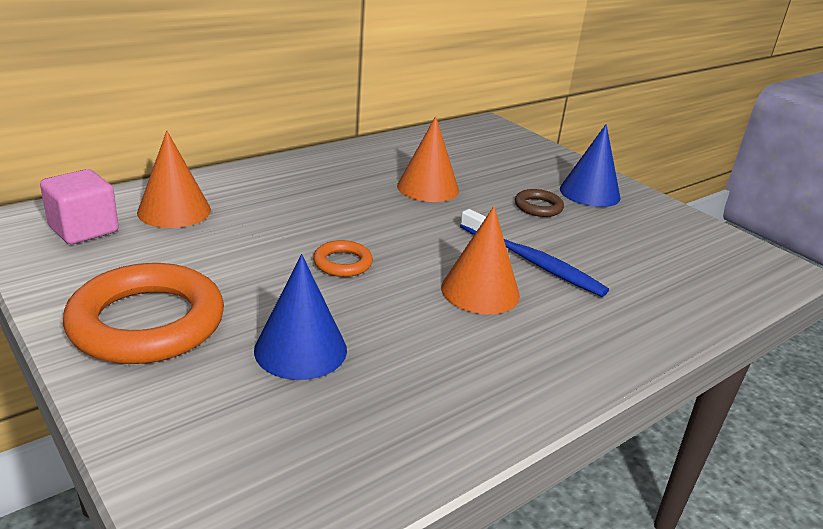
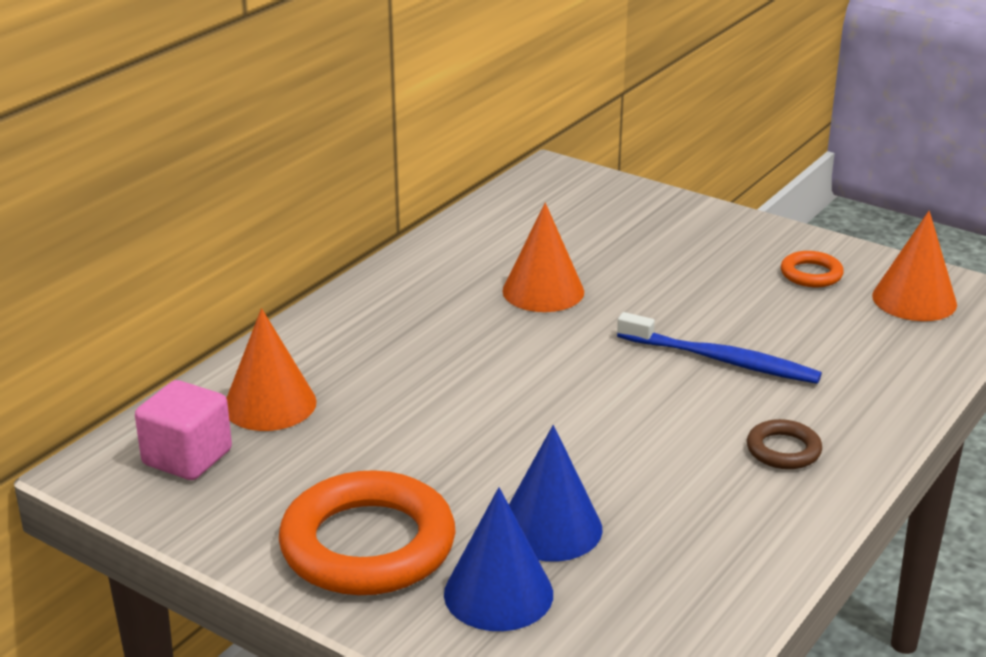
camera: 15 degrees left, 0 degrees up
(342, 263) = (518, 418): orange ring -> orange ring (811, 274)
(480, 291) = (688, 411): orange cone -> orange cone (914, 300)
(538, 207) = (687, 284): brown ring -> brown ring (783, 450)
(589, 193) = (734, 248): blue cone -> blue cone (498, 593)

